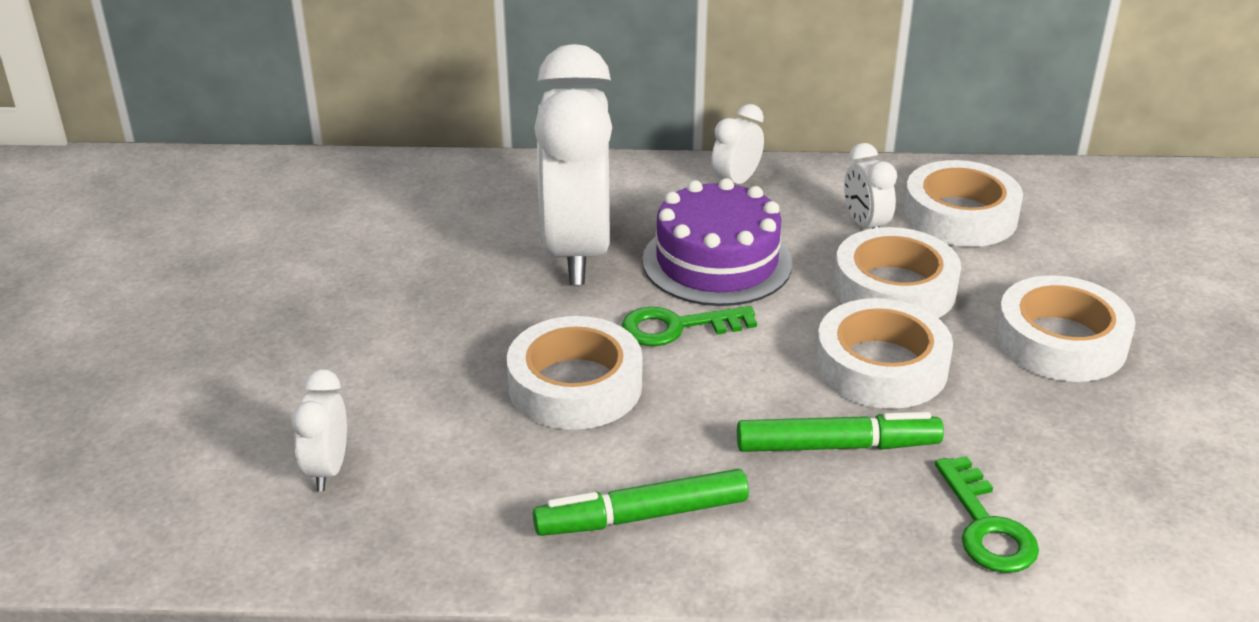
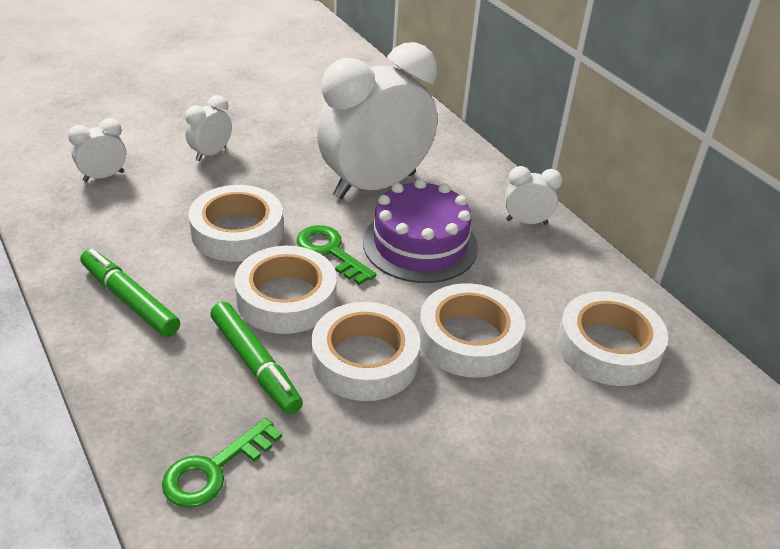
camera: 55 degrees right, 5 degrees up
(865, 226) = (537, 300): white clock -> white clock (211, 154)
(1060, 341) = (484, 455): white tape -> white tape (286, 298)

